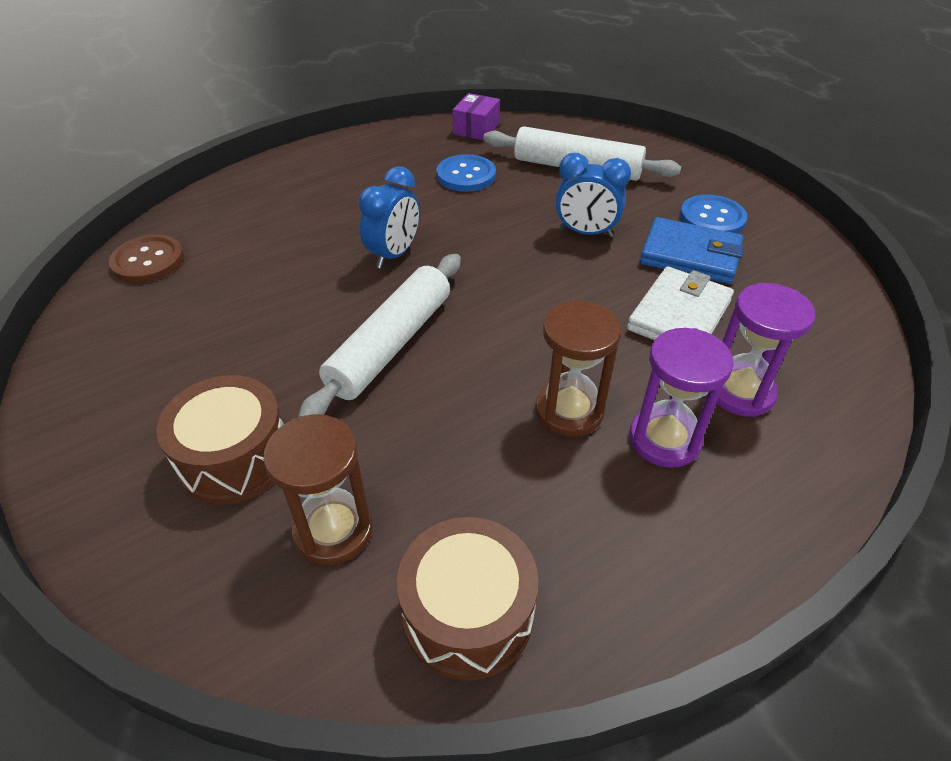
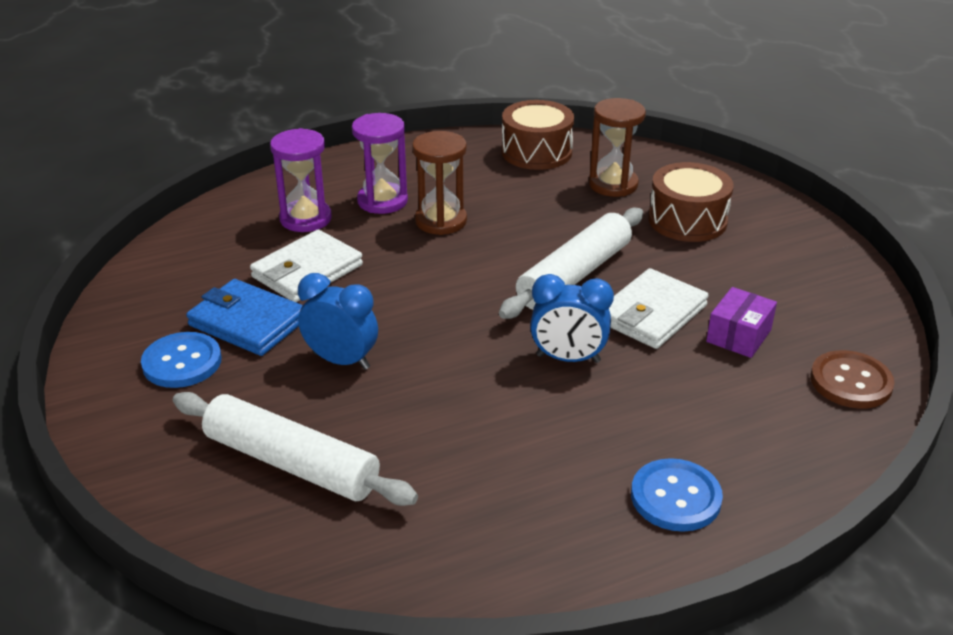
camera: 170 degrees left, 10 degrees down
(311, 307) = (651, 313): none -> white wallet
(394, 255) = (568, 358): blue clock -> blue clock turned 120 degrees counterclockwise
(466, 175) = (457, 468): blue button -> blue button (675, 497)
(476, 129) = (411, 578): purple box -> purple box (738, 336)

